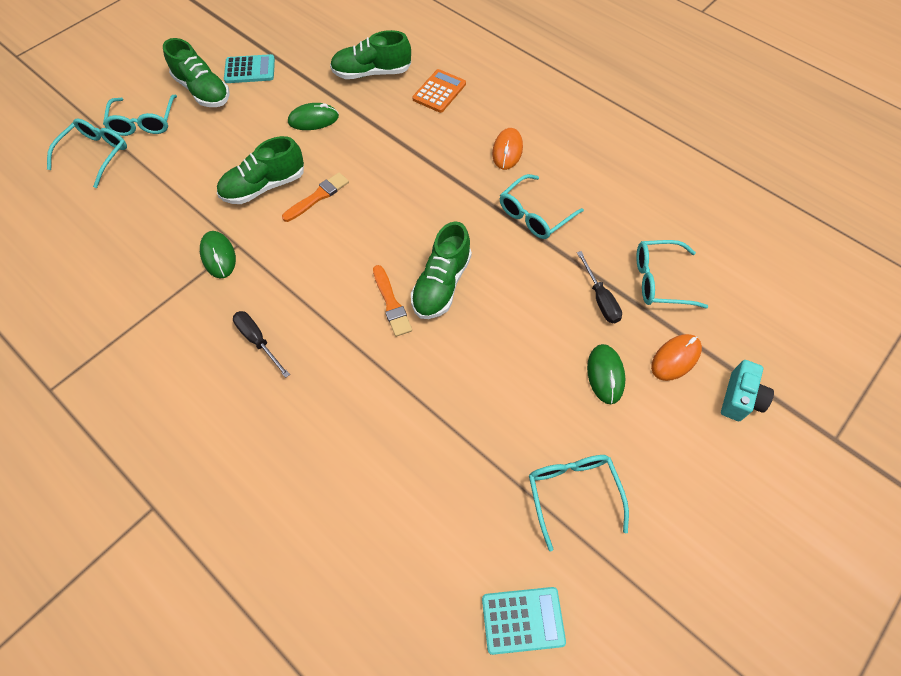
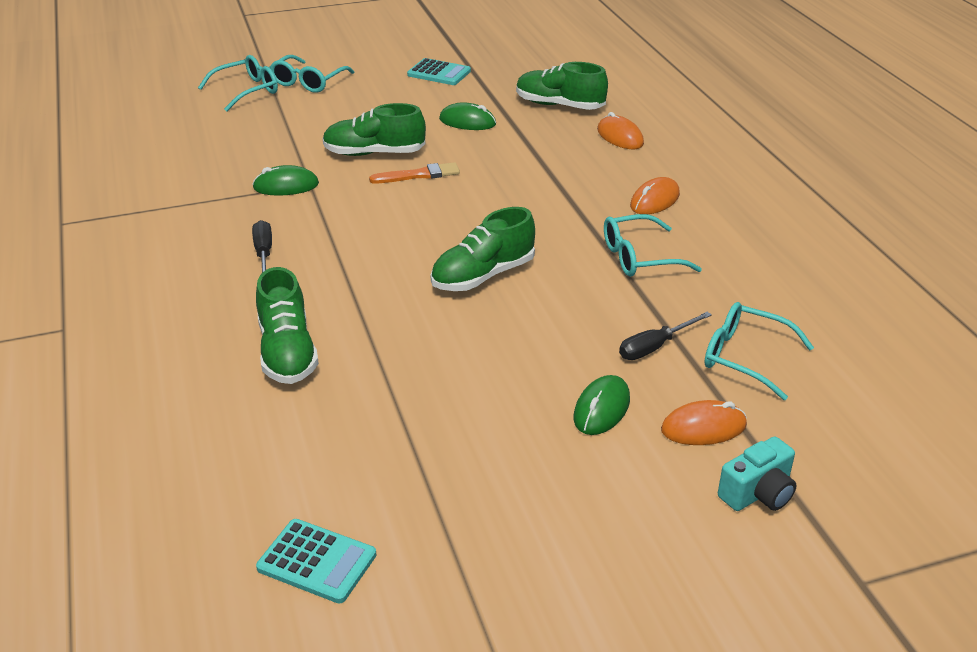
camera: 30 degrees right, 25 degrees down
(203, 91) = (381, 76): green shoe -> green shoe (287, 352)
(218, 256) = (286, 186): green mouse -> green mouse turned 75 degrees clockwise
(391, 303) = (417, 272): orange brush -> none
(439, 91) = (620, 137): orange calculator -> orange mouse
(573, 493) = (470, 487): turquoise glasses -> none
(600, 299) = (654, 347): black screwdriver -> black screwdriver turned 45 degrees clockwise

